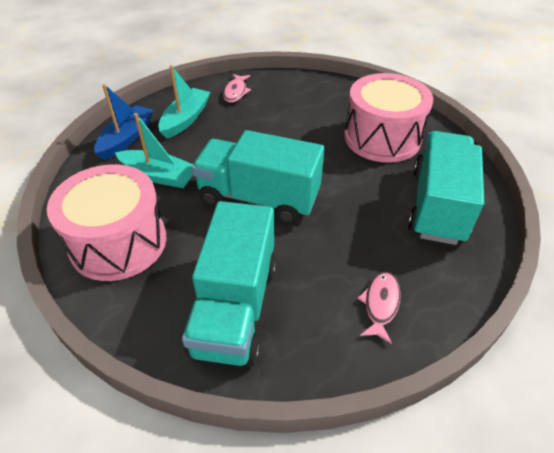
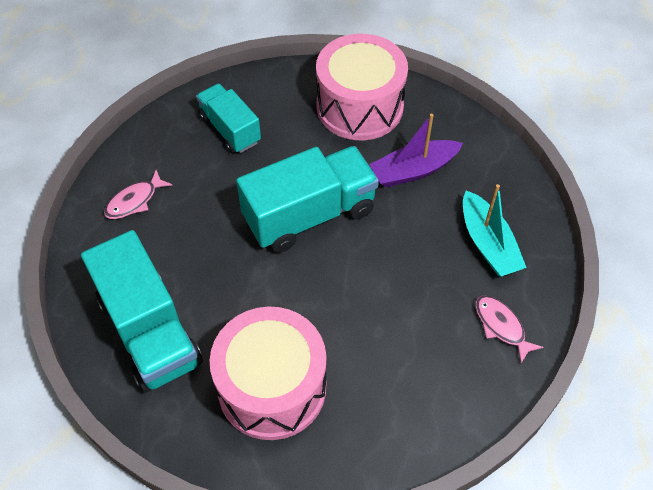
camera: 135 degrees right, 10 degrees up
(126, 139) = (498, 180): blue boat -> none
(159, 176) = (413, 170): turquoise boat -> purple boat
(235, 307) = (230, 129): turquoise truck -> turquoise truck, size x0.61
(380, 304) = (134, 201): pink fish -> pink fish turned 75 degrees clockwise

